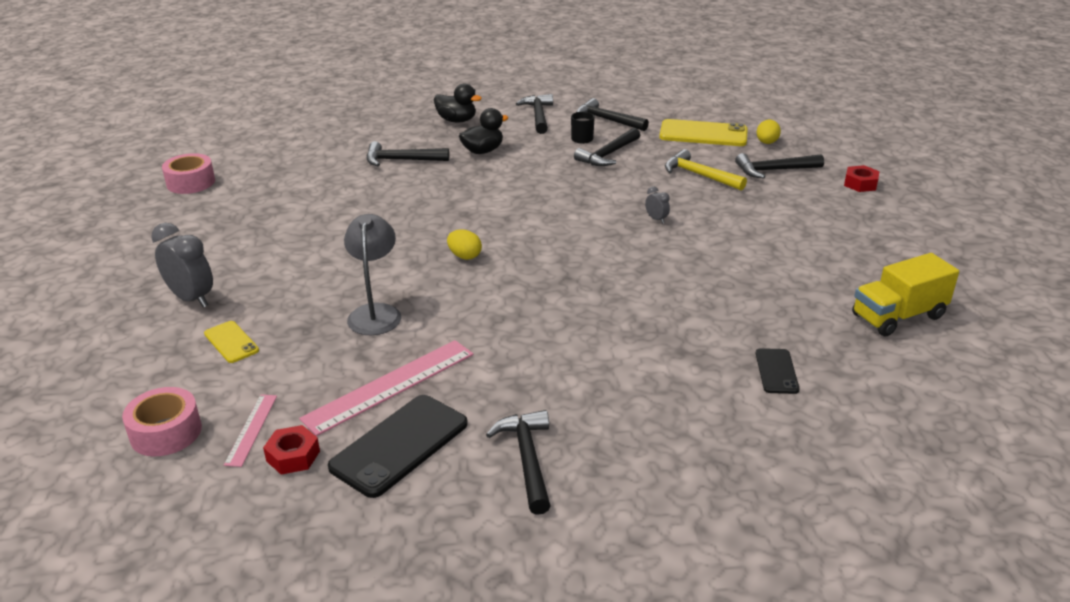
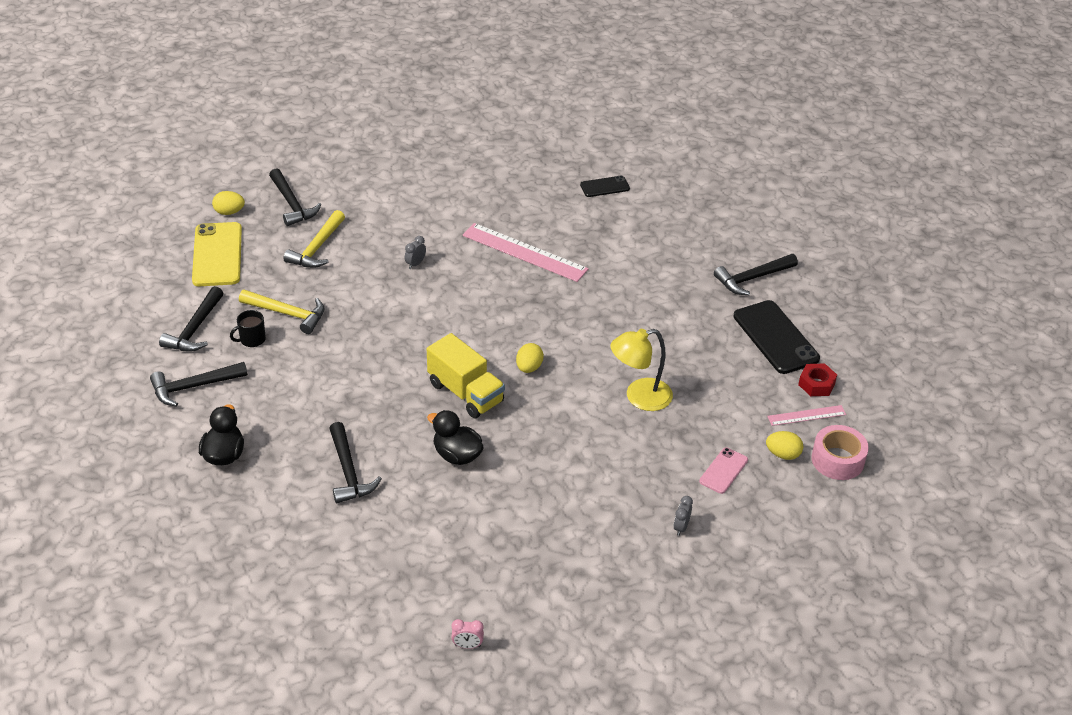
camera: 110 degrees left, 10 degrees up
(191, 182) = (467, 645): pink tape -> pink clock
(191, 298) = (681, 527): grey clock -> grey clock, size x0.48
(213, 391) = (783, 454): none -> yellow egg
(231, 342) = (723, 471): yellow phone -> pink phone
(375, 313) = (639, 397): grey lamp -> yellow lamp
(390, 386) = (721, 360): pink ruler -> pink ruler (524, 252)
(399, 445) = (775, 337): black phone -> black phone turned 45 degrees clockwise
(483, 151) = (305, 410): black duck -> black duck (457, 455)
(608, 154) = (287, 314): black hammer -> yellow hammer
(860, 184) = (305, 156): red nut -> none
(898, 316) = (512, 139): yellow truck -> yellow truck (465, 393)

